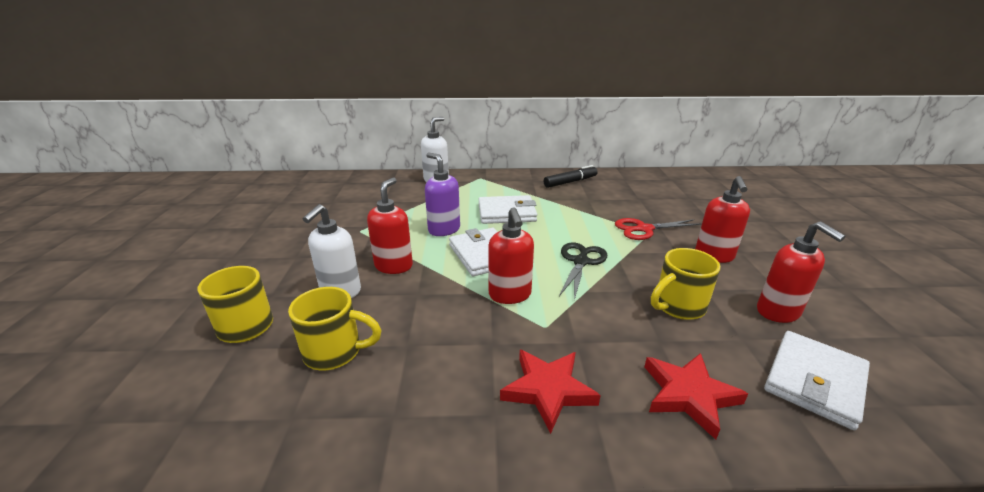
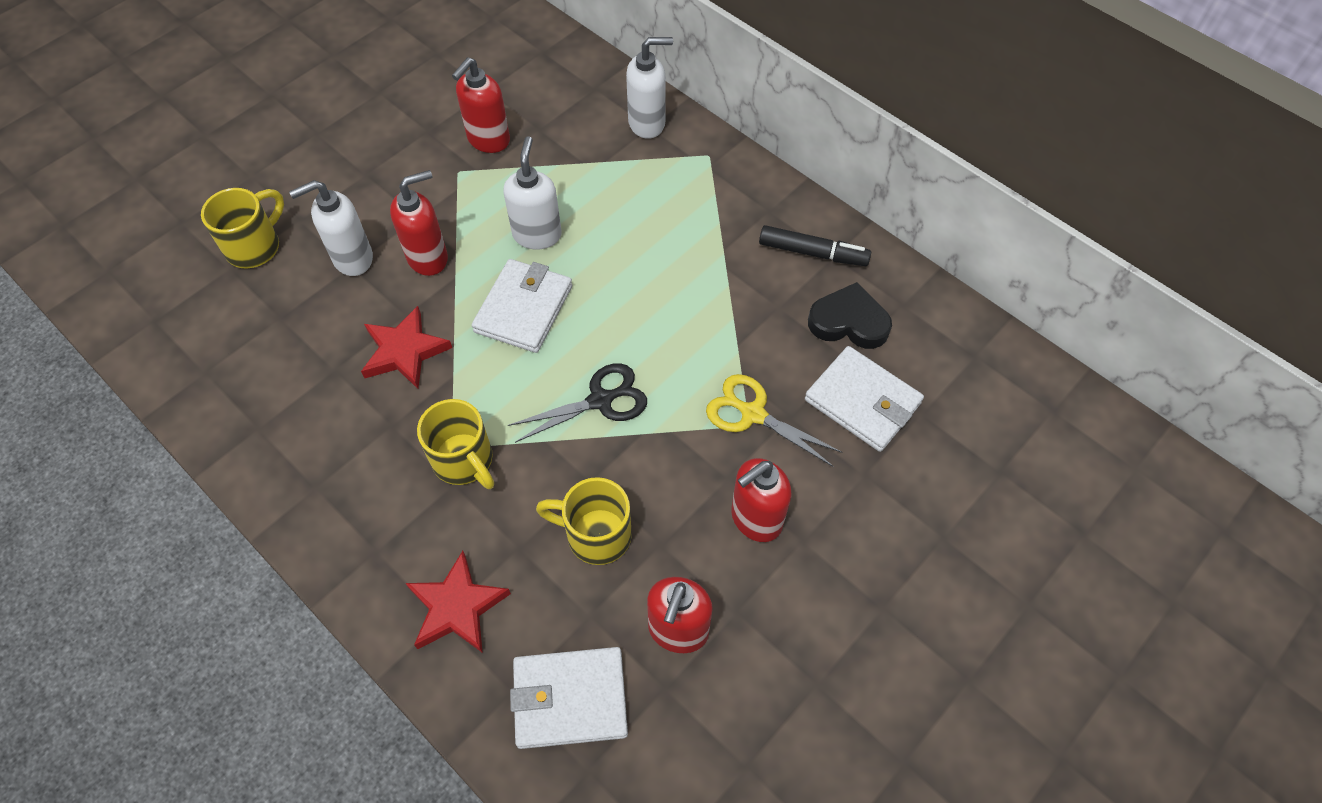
camera: 45 degrees right, 30 degrees up
(335, 352) = (282, 332): yellow mug -> yellow mug (464, 461)
(444, 230) = (537, 235): purple soap dispenser -> white soap dispenser
(506, 213) = (640, 256): white wallet -> white wallet (862, 401)
(510, 295) = (474, 385): red soap dispenser -> red soap dispenser (488, 140)
(548, 390) = (371, 504): red star -> red star (405, 351)
(619, 191) = (849, 322): none -> black heart
(644, 229) = (753, 414): red scissors -> yellow scissors

